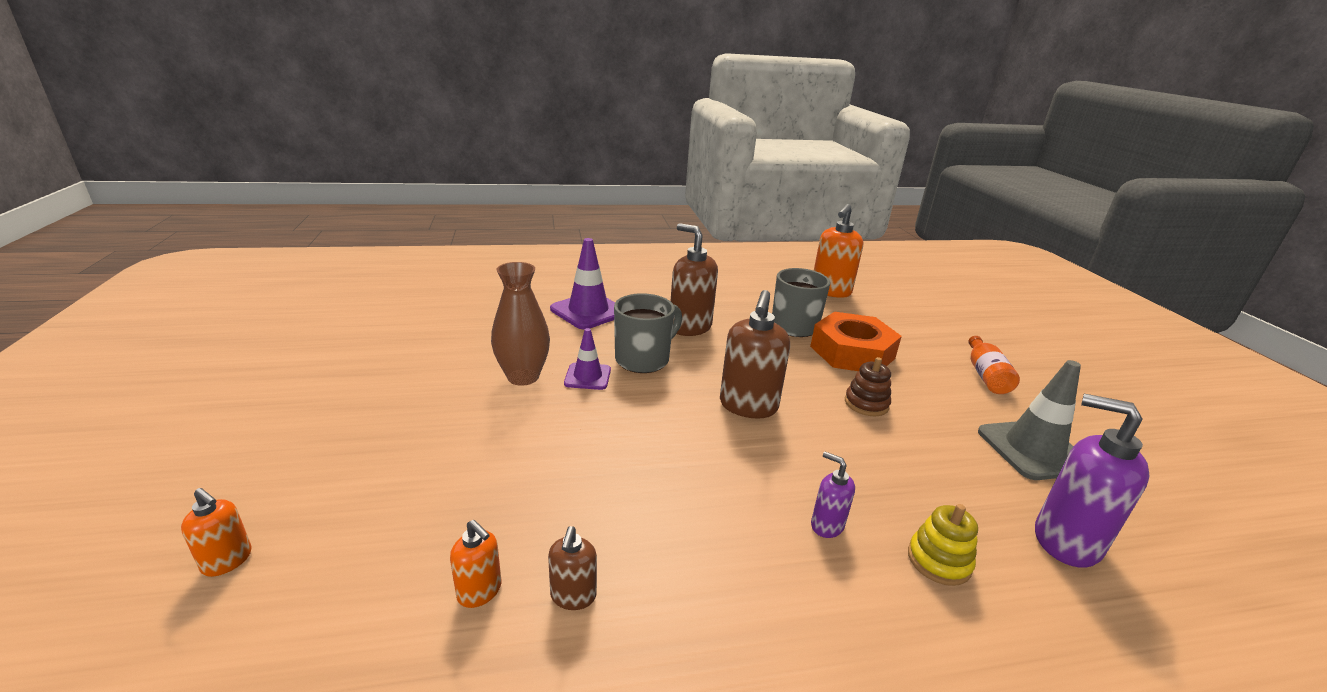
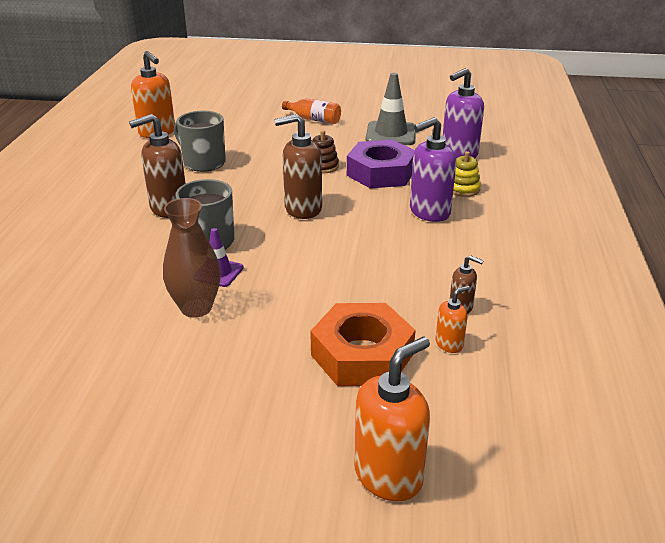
camera: 70 degrees left, 5 degrees up
(227, 561) = (388, 475): orange soap dispenser -> orange soap dispenser, size x1.95
(588, 311) = (91, 256): purple traffic cone -> none
(748, 406) = (302, 209): brown soap dispenser -> brown soap dispenser turned 135 degrees clockwise
(826, 525) = (429, 212): purple soap dispenser -> purple soap dispenser, size x1.95
(852, 352) = (258, 152): orange nut -> orange nut (362, 355)
(900, 457) = (381, 173): none -> purple nut

